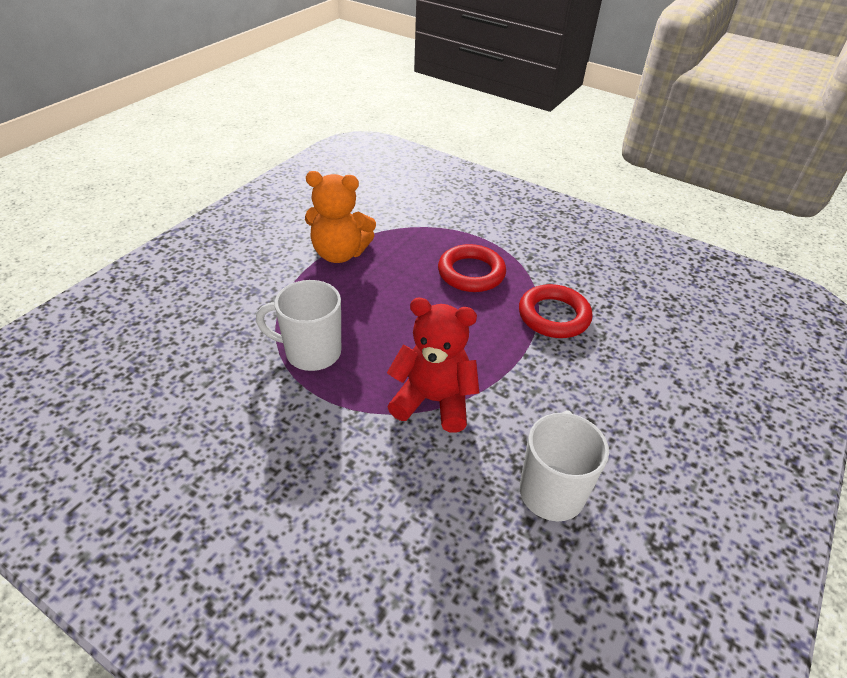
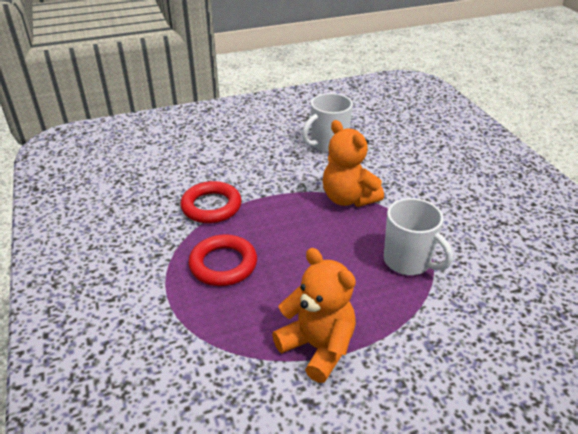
camera: 140 degrees left, 5 degrees down
(433, 401) = (348, 198): red teddy bear -> orange teddy bear

